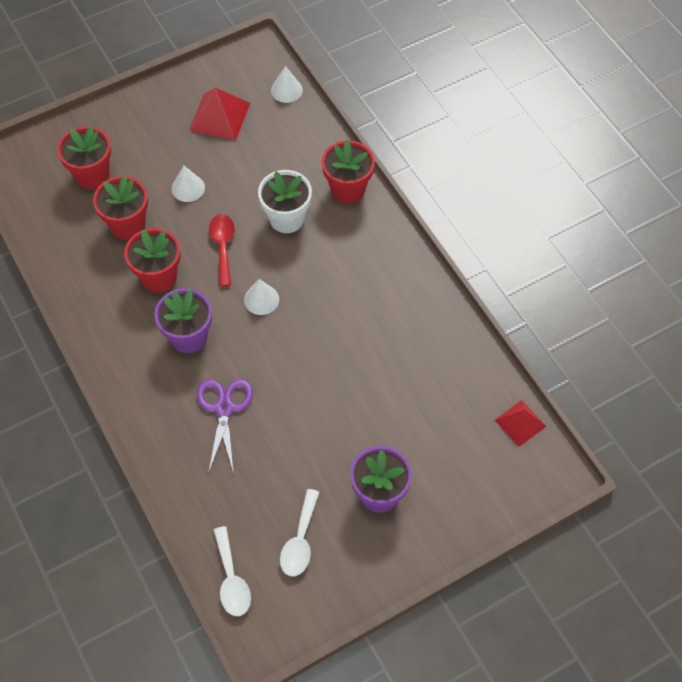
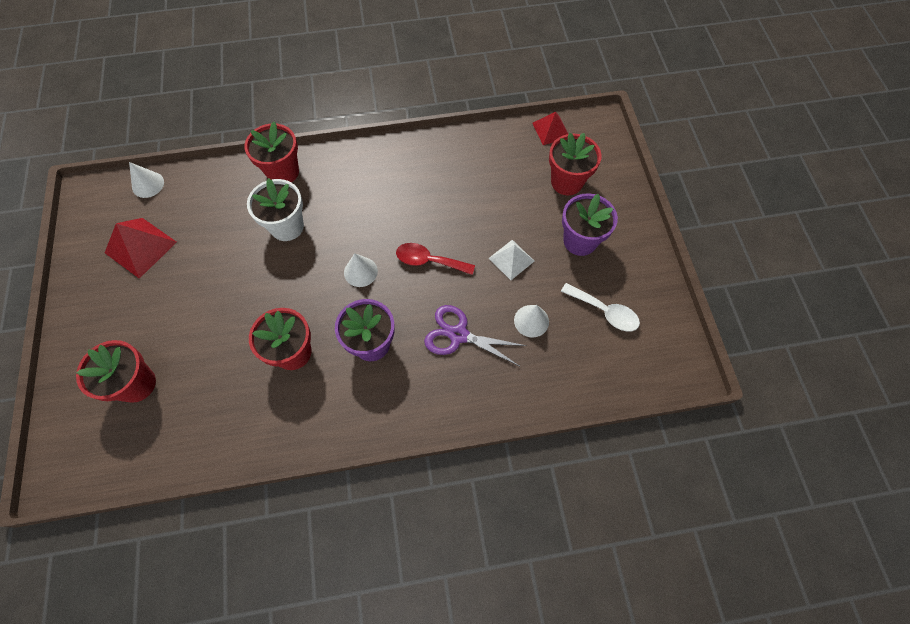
camera: 70 degrees left, 5 degrees up
(128, 225) = (217, 365): red flower pot -> red flower pot (567, 182)
(188, 188) = (206, 298): white cone -> white cone (531, 321)
(223, 246) = (288, 286): red spoon -> red spoon (429, 261)
(231, 579) = (625, 376): white spoon -> none
(328, 431) = (511, 259): none -> white pyramid

